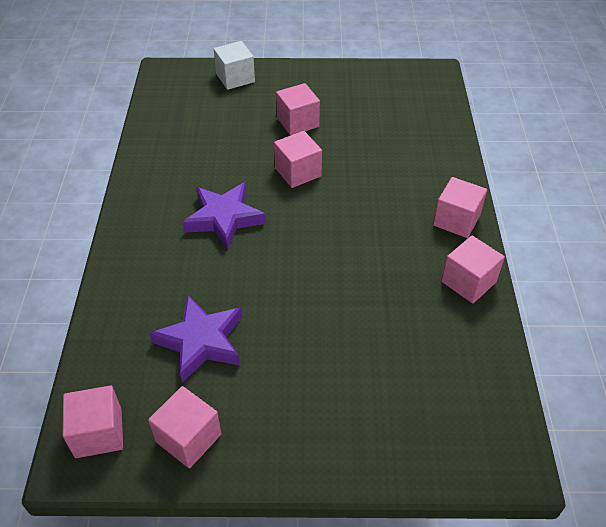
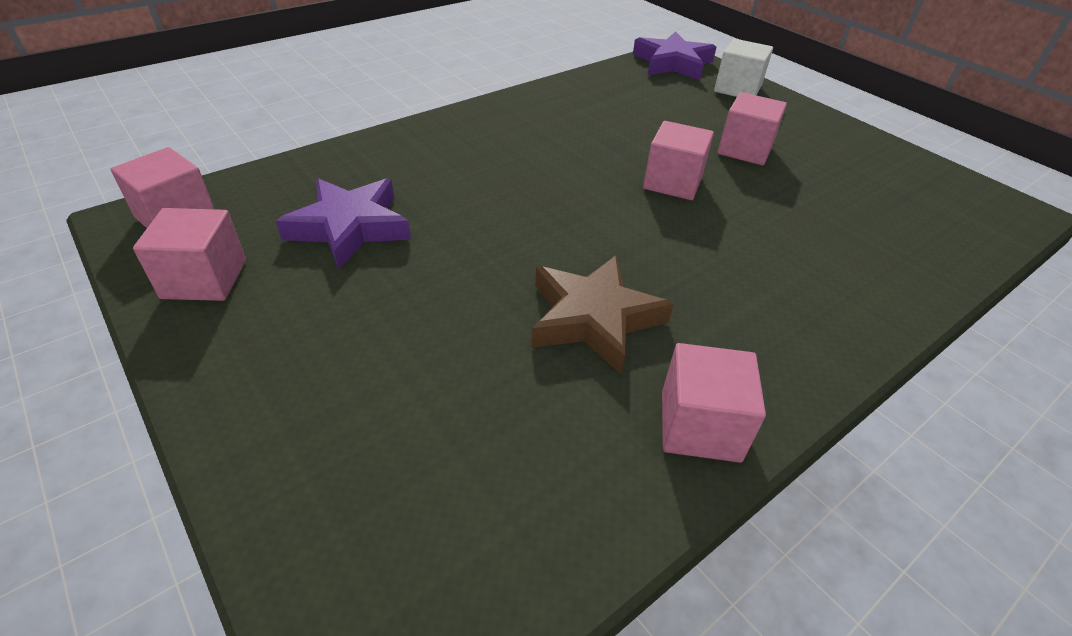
camera: 50 degrees right, 5 degrees down
(224, 218) = (538, 166): purple star -> purple star (672, 63)
(375, 276) = (593, 318): none -> brown star
(456, 220) = (797, 355): pink cube -> none

